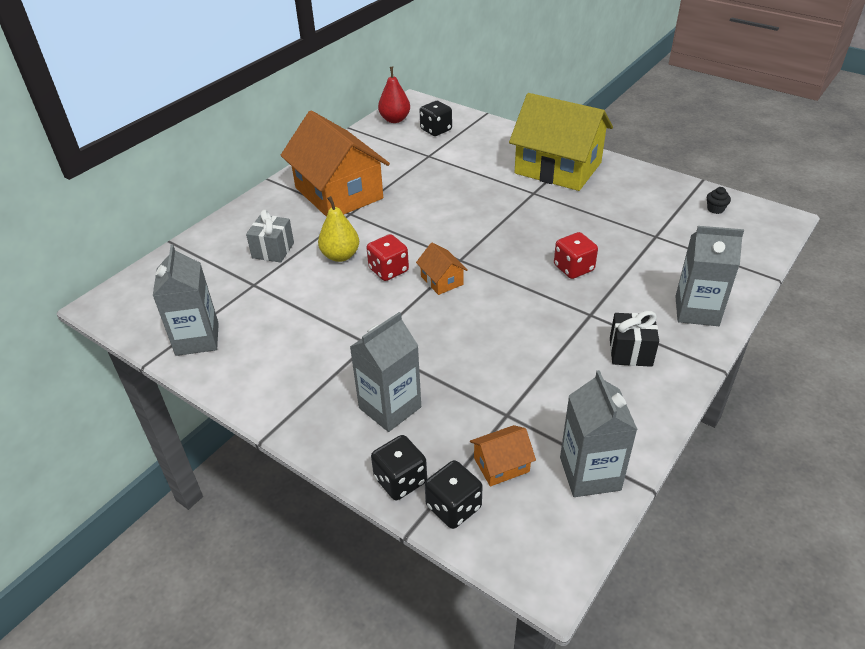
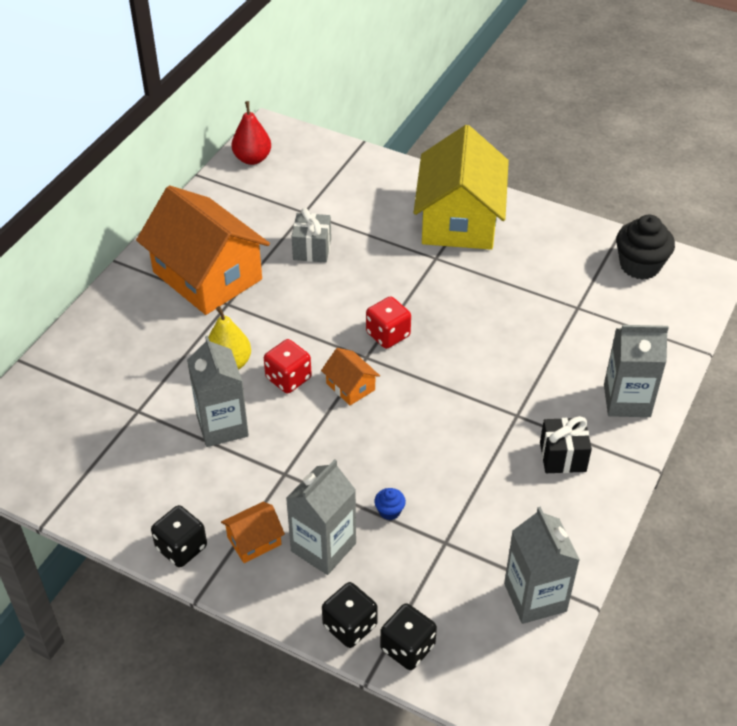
camera: 10 degrees left, 5 degrees up
(197, 339) = (92, 487): grey carton -> grey carton (222, 426)
(273, 250) = (148, 363): grey gift -> grey gift (312, 249)
(436, 130) = (306, 172): black dice -> black dice (181, 548)
(458, 383) = (389, 511): none -> blue cupcake
(501, 465) = (447, 598): orange house -> orange house (254, 541)
(558, 168) = (459, 220): yellow house -> yellow house turned 75 degrees clockwise
(573, 268) = (493, 358): red dice -> red dice (388, 334)
(715, 209) = (640, 265): black cupcake -> black cupcake, size x2.21

